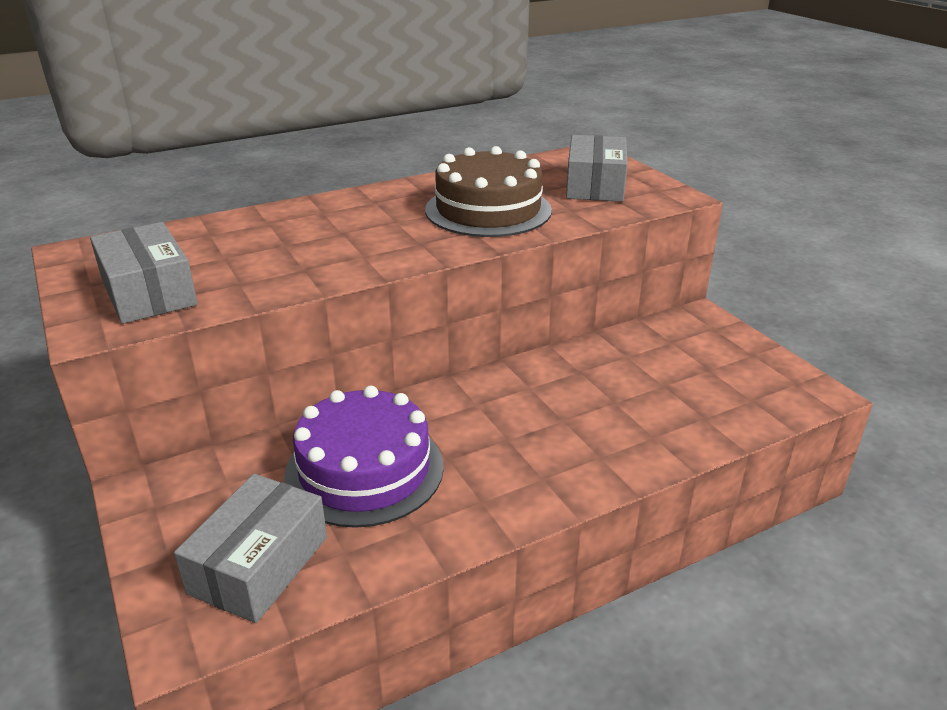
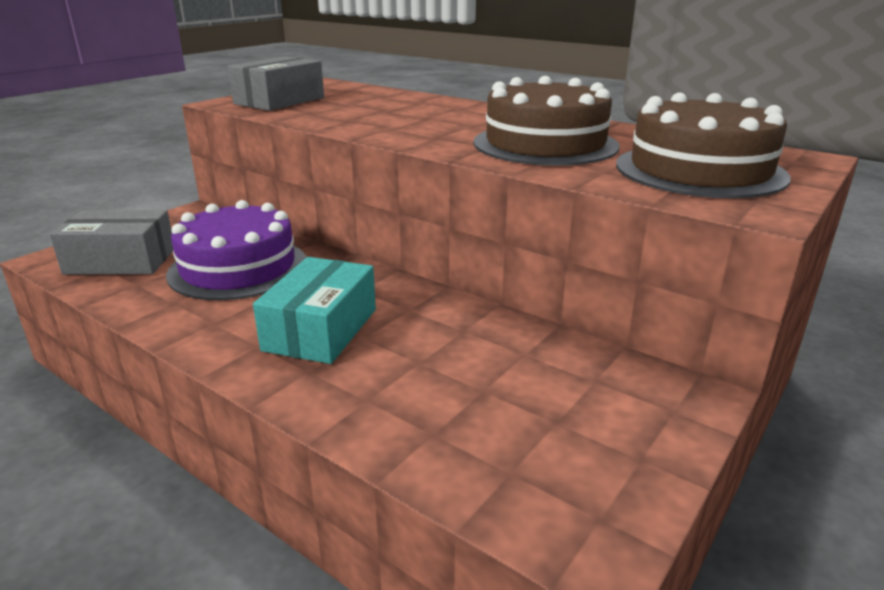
camera: 65 degrees right, 5 degrees down
(537, 438) = (321, 329): none -> turquoise box
(595, 185) = (699, 170): grey box -> brown cake

